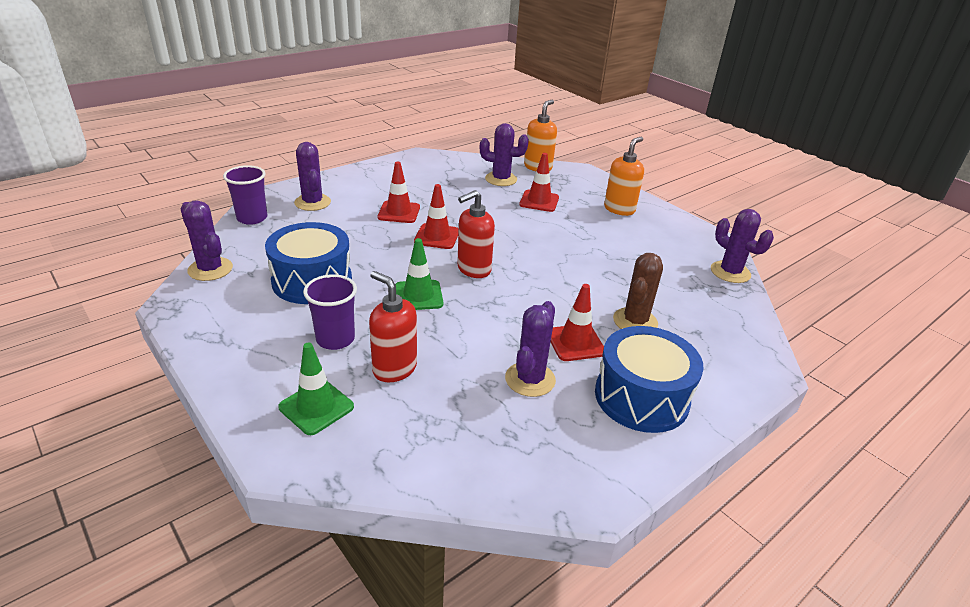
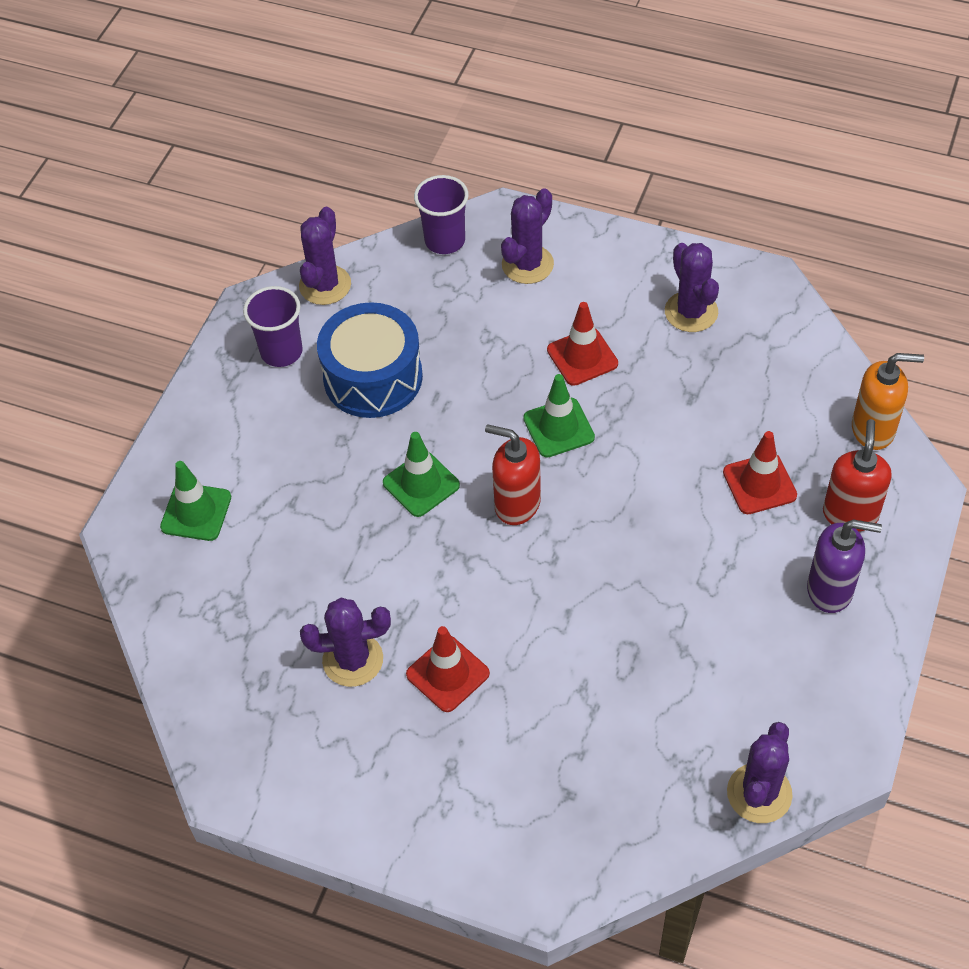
camera: 65 degrees right, 20 degrees up
(335, 339) = (295, 462): purple cup -> purple cup (281, 352)
(394, 368) = (287, 537): red soap dispenser -> red soap dispenser (850, 514)
(437, 236) = (558, 428): red traffic cone -> green traffic cone
(501, 179) = (784, 407): purple cactus -> purple cactus (691, 312)
(619, 209) = (830, 590): orange soap dispenser -> purple soap dispenser
(635, 321) = (538, 718): brown cactus -> none
(641, 397) = (396, 775): blue drum -> none

